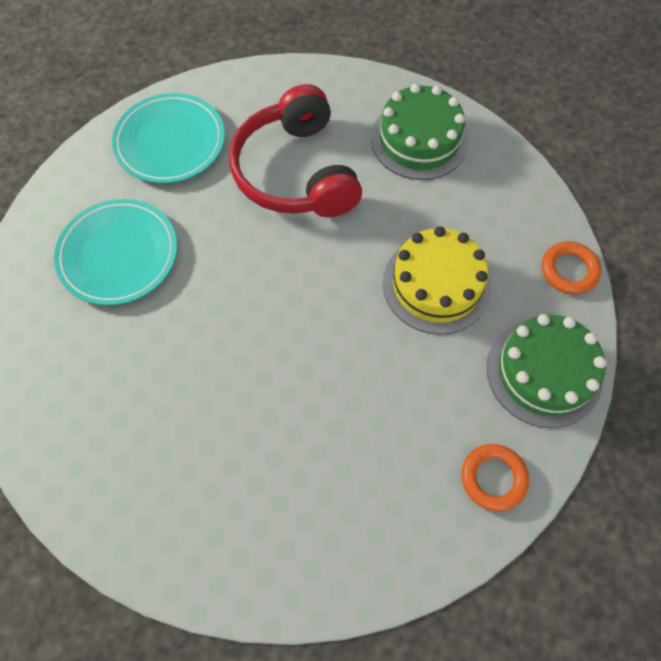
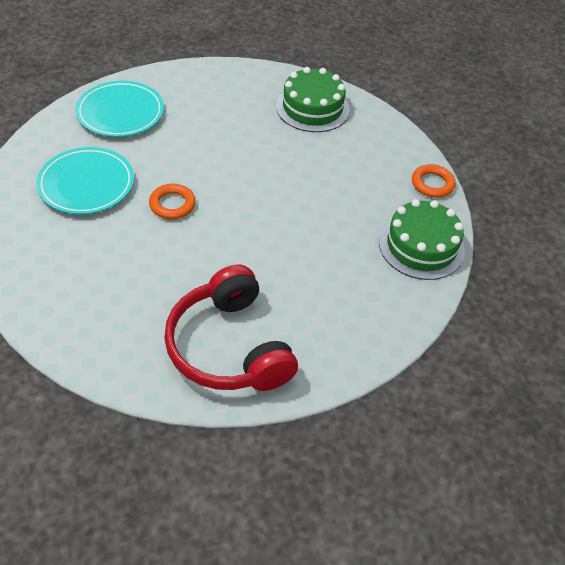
camera: 10 degrees left, 15 degrees down
(296, 172) = (221, 129): red headphones -> red headphones (228, 347)
(436, 285) = (335, 195): yellow cake -> none
(493, 478) = (391, 312): orange ring -> orange ring (172, 204)

